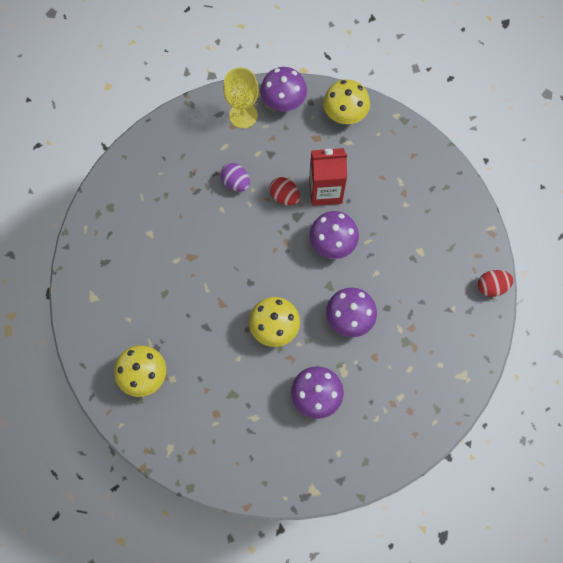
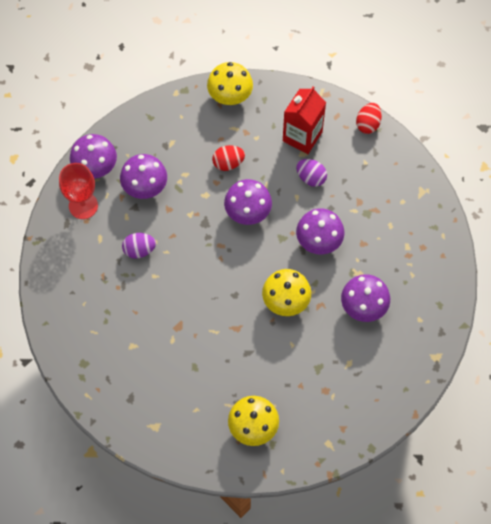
camera: 55 degrees left, 5 degrees down
(243, 115) = (83, 205): yellow goblet -> red goblet
(284, 196) = (180, 221): red egg -> red egg (228, 163)
(294, 149) = (145, 186): none -> purple mushroom
(325, 190) = (199, 187): red carton -> red carton (302, 136)
(345, 113) = (144, 129): yellow mushroom -> yellow mushroom (230, 95)
(403, 273) = (311, 177): none -> purple egg

